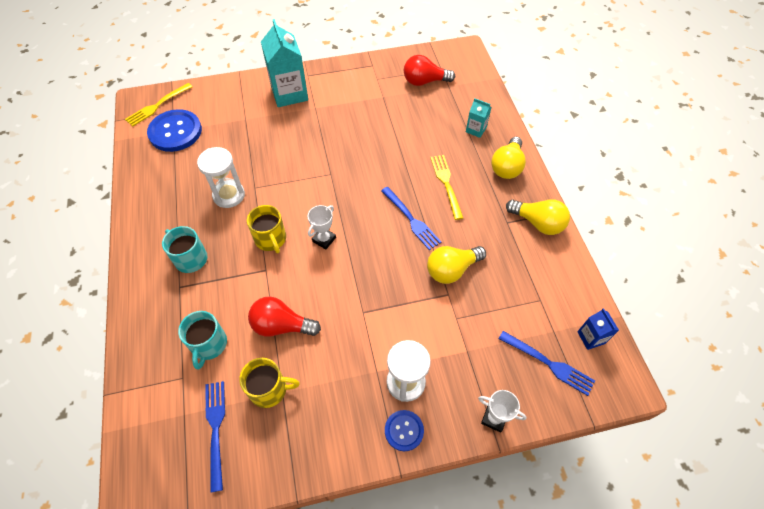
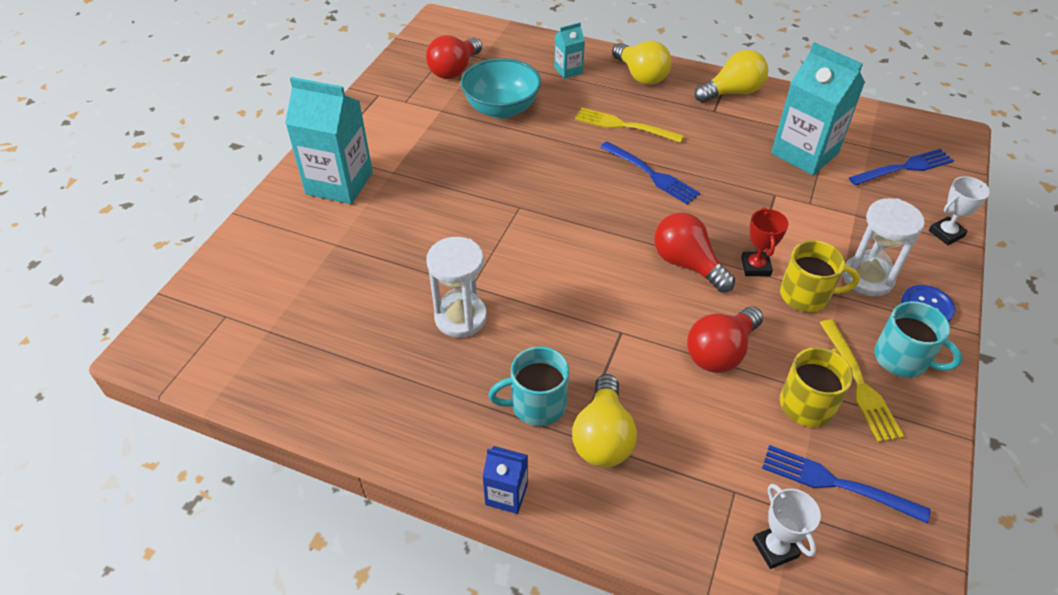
camera: 55 degrees left, 10 degrees down
(157, 105) = (192, 329): yellow fork -> yellow fork (859, 383)
(175, 132) = (274, 329): blue button -> none
(209, 345) = (700, 440): turquoise mug -> turquoise mug (902, 359)
(271, 239) = (575, 306): yellow mug -> yellow mug (806, 295)
(324, 239) = (618, 257): white trophy -> white trophy (775, 548)
(343, 276) = (687, 264): none -> red light bulb
(368, 313) = (755, 267): none -> red trophy
(408, 120) = (501, 109): none -> turquoise bowl
(411, 219) = (651, 174): blue fork -> blue fork turned 45 degrees clockwise
(452, 270) = (745, 177): yellow light bulb -> yellow light bulb (603, 437)
(508, 293) = (804, 153): none -> turquoise carton
(591, 337) = (891, 128): blue carton -> blue carton (506, 494)

